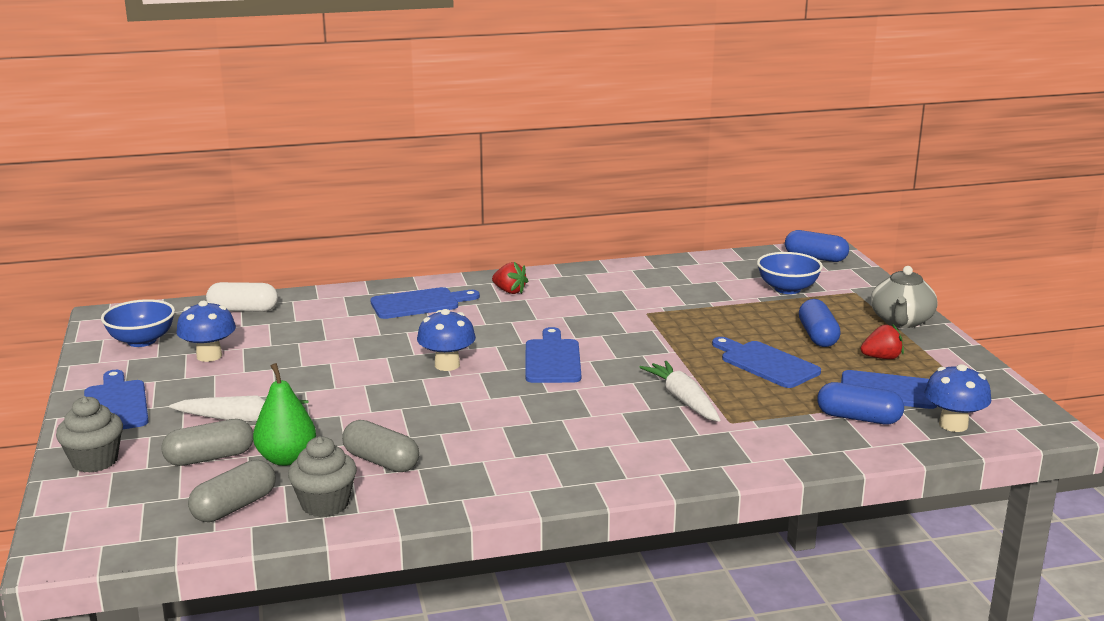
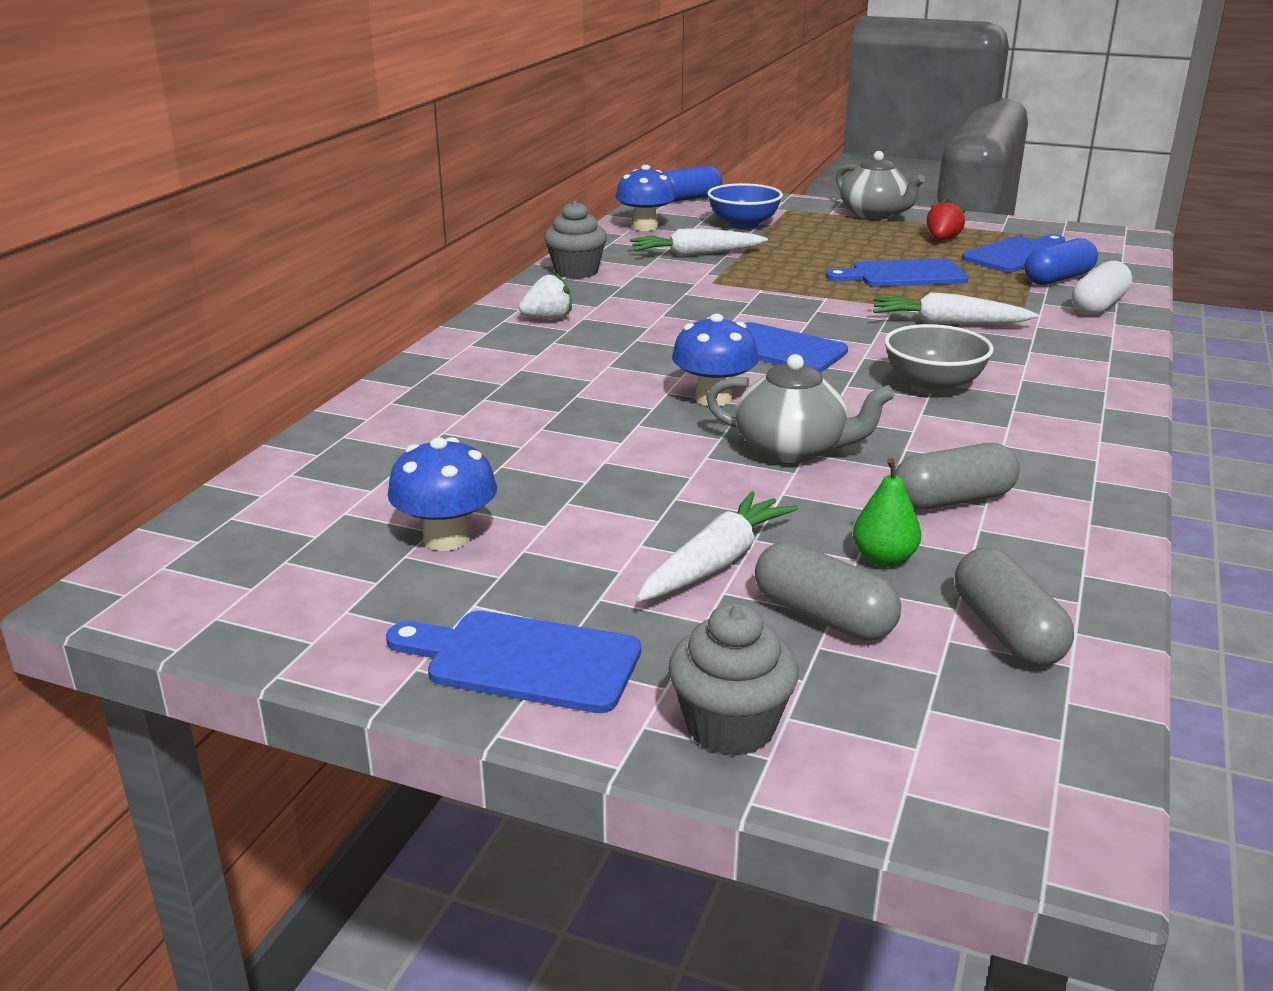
camera: 55 degrees left, 5 degrees up
(142, 341) = (289, 582): blue bowl -> none
(210, 458) = (823, 616): grey capsule -> grey capsule turned 60 degrees counterclockwise
(243, 310) = (313, 476): white capsule -> white capsule (1098, 306)
(287, 458) = (884, 559): green pear -> green pear, size x0.66
(325, 504) = (1048, 564): grey cupcake -> grey cupcake (576, 271)
(400, 403) = (792, 449): none -> grey teapot
(419, 303) = (500, 368): blue cutting board -> none
(509, 291) = (548, 318): red strawberry -> white strawberry
(554, 419) = (933, 385): none -> grey bowl
(694, 293) = (696, 254): none -> white carrot
(818, 336) = (866, 244): blue capsule -> none
(953, 425) = (1101, 257): blue mushroom -> blue mushroom (645, 227)

